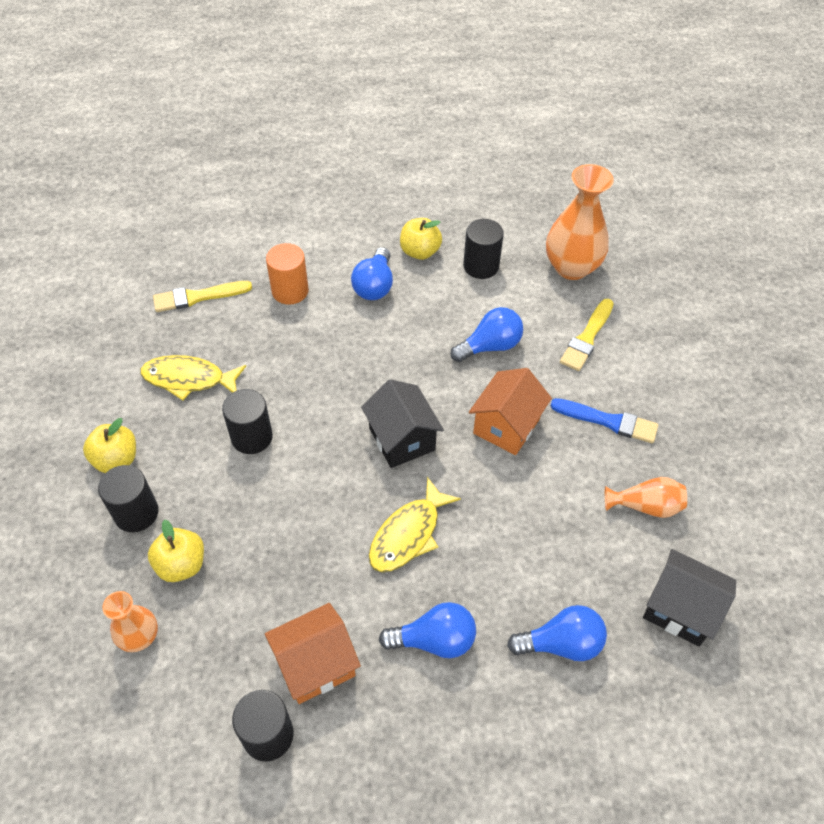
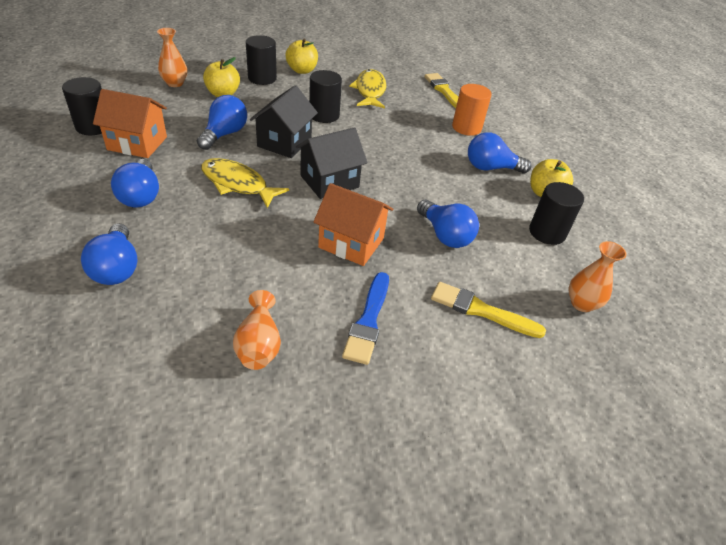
camera: 80 degrees right, 10 degrees down
(295, 555) = (224, 134): none -> blue light bulb
(315, 664) = (137, 143): orange house -> orange house turned 45 degrees counterclockwise
(571, 267) = (581, 303): orange vase -> orange vase, size x0.55
(680, 609) = (129, 363): black house -> black house (284, 142)

